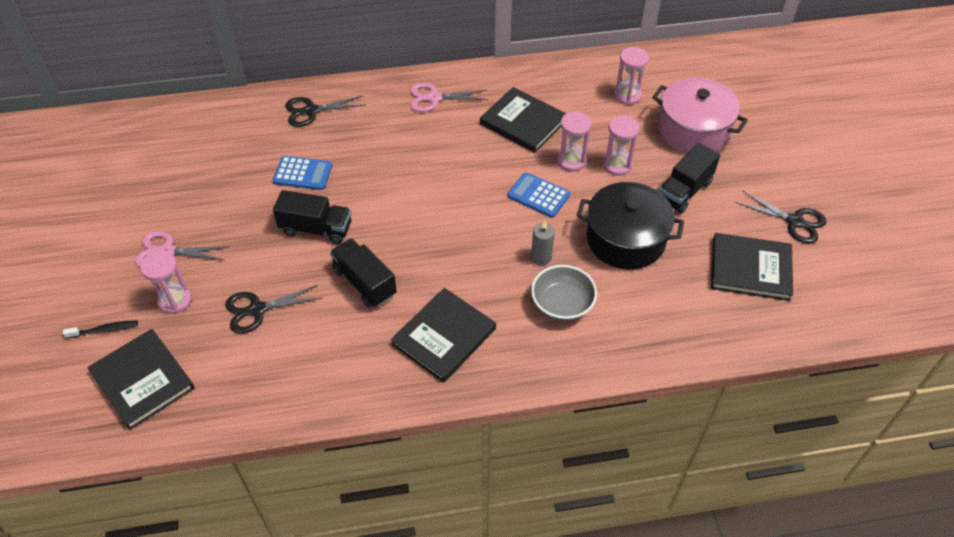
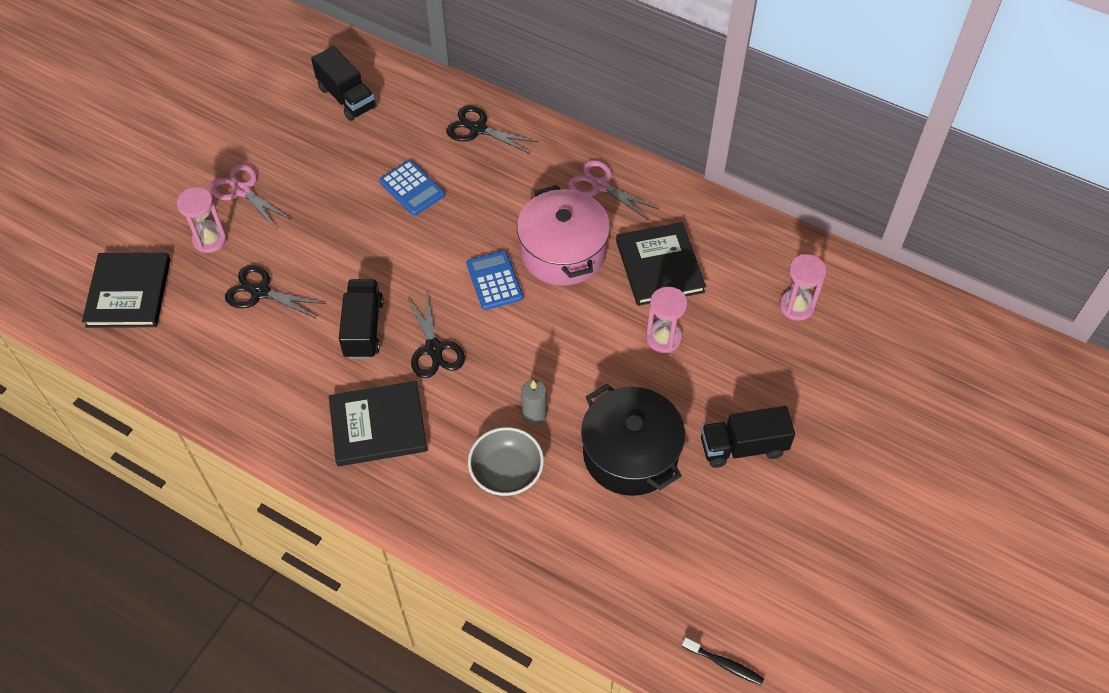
camera: 40 degrees right, 5 degrees up
(104, 330) = (141, 229): black toothbrush -> black toothbrush (724, 664)
(316, 229) = (373, 250): black truck -> black truck (346, 98)
(538, 195) = (595, 352): blue calculator -> blue calculator (494, 281)
(617, 165) = (704, 373): pink hourglass -> none
(693, 130) = (825, 390): pink pot -> pink pot (563, 252)
(750, 269) = (720, 573): black book -> none
(794, 221) = (823, 560): black scissors -> black scissors (434, 349)

